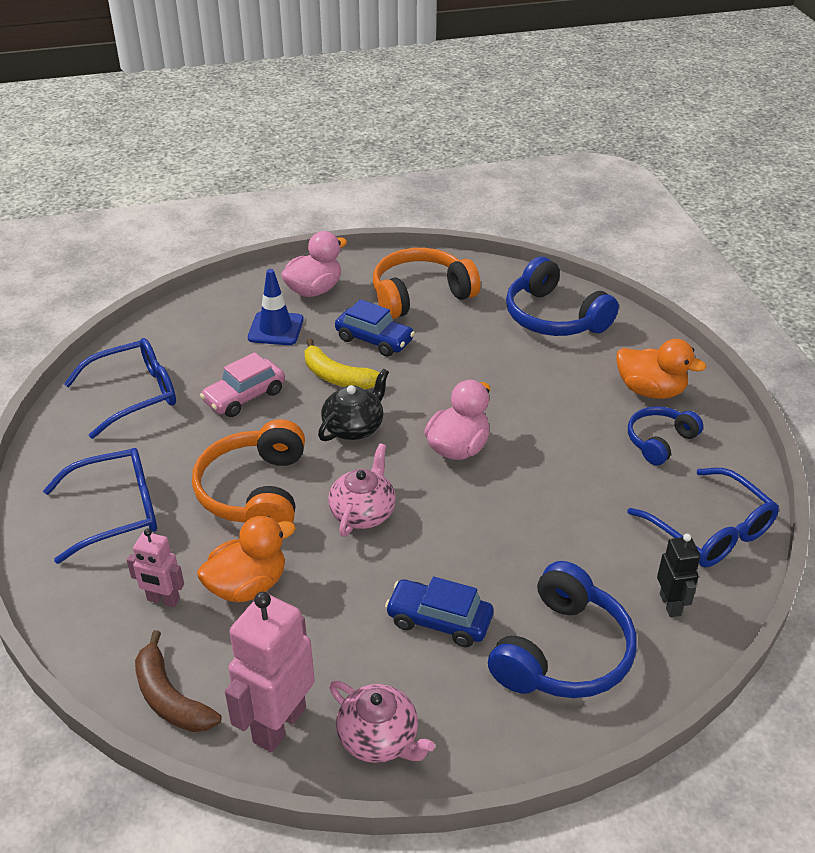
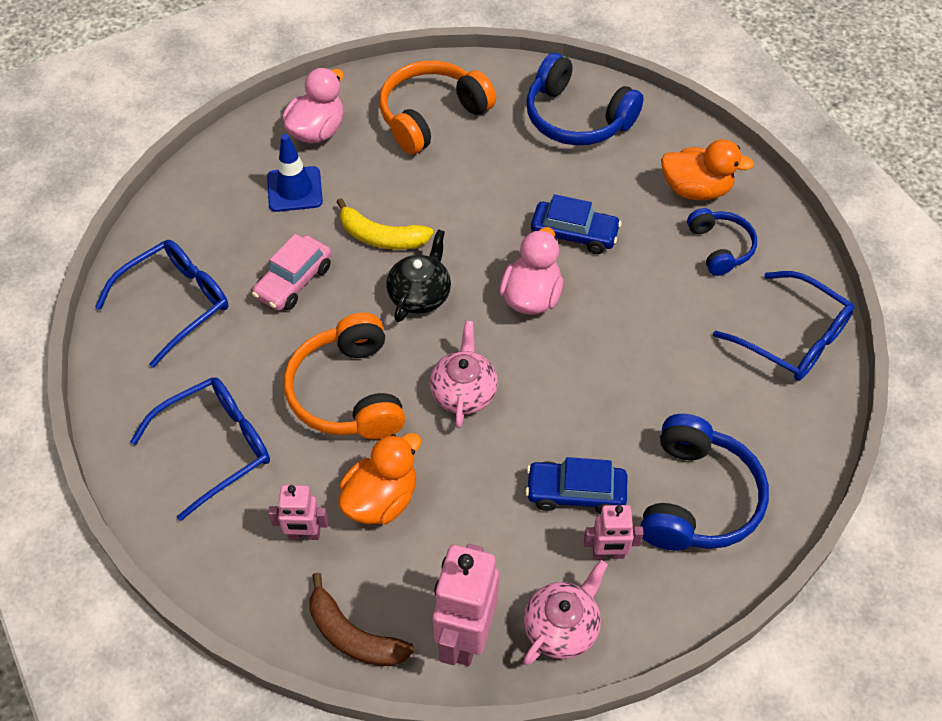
camera: 15 degrees left, 15 degrees up
(374, 340) = (403, 183): blue car -> blue car (574, 234)
(379, 739) = (562, 627): pink teapot -> pink teapot turned 75 degrees counterclockwise
(452, 682) = (608, 554): none -> pink robot
(659, 441) = (720, 247): blue headphones -> blue headphones turned 135 degrees clockwise
(670, 604) = (778, 425): black robot -> none

